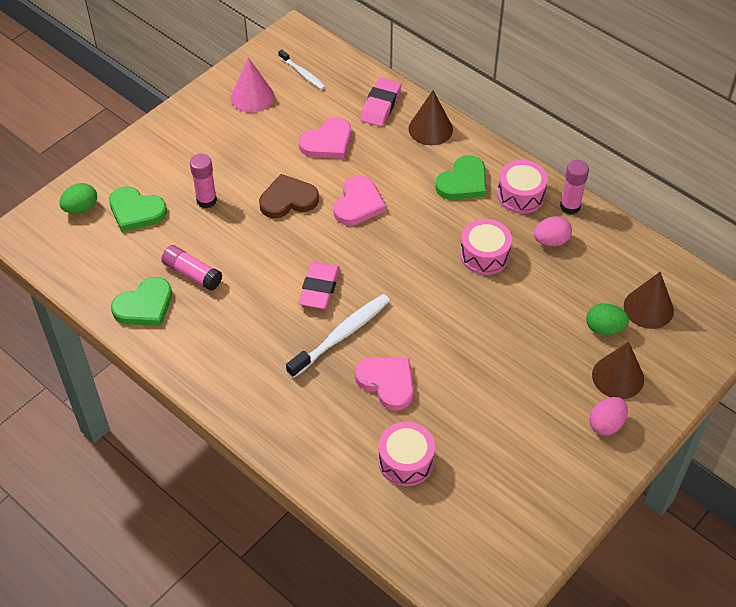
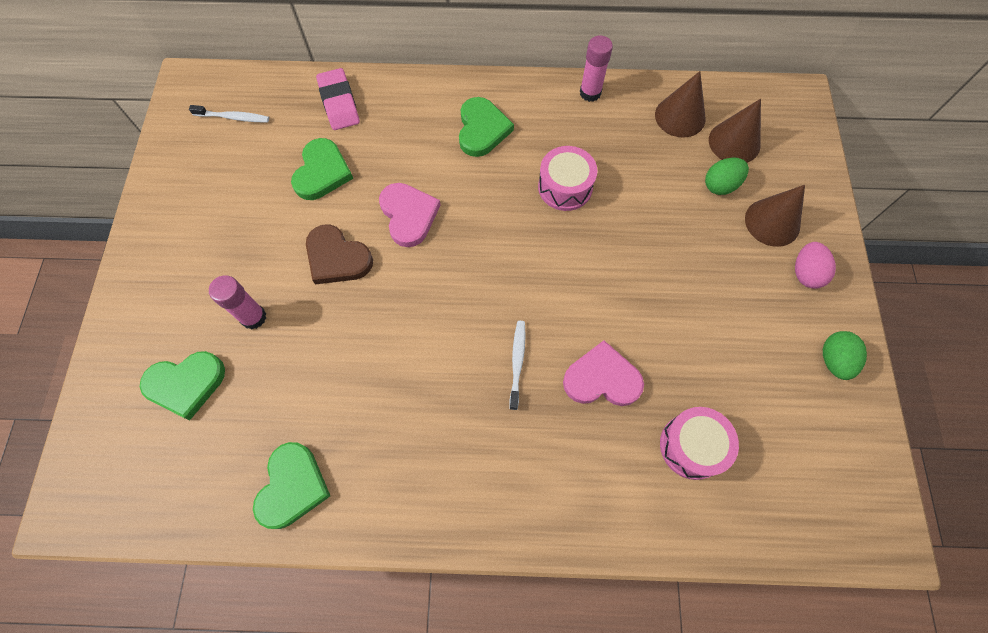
camera: 40 degrees left, 15 degrees up
(81, 208) = (117, 427): green egg -> green egg (834, 360)
(192, 274) = (311, 410): pink glue stick -> none
(252, 97) = (202, 173): pink cone -> none
(288, 199) = (337, 258): brown heart -> brown heart turned 90 degrees counterclockwise
(319, 288) = (452, 329): pink eraser -> none
(327, 142) = (322, 172): pink heart -> green heart
(341, 335) = (517, 362): white toothbrush -> white toothbrush, size x0.58
(430, 129) = (406, 97): brown cone -> brown cone (680, 116)
(521, 195) = (541, 109): pink drum -> none
(551, 241) = (605, 135): pink egg -> none

